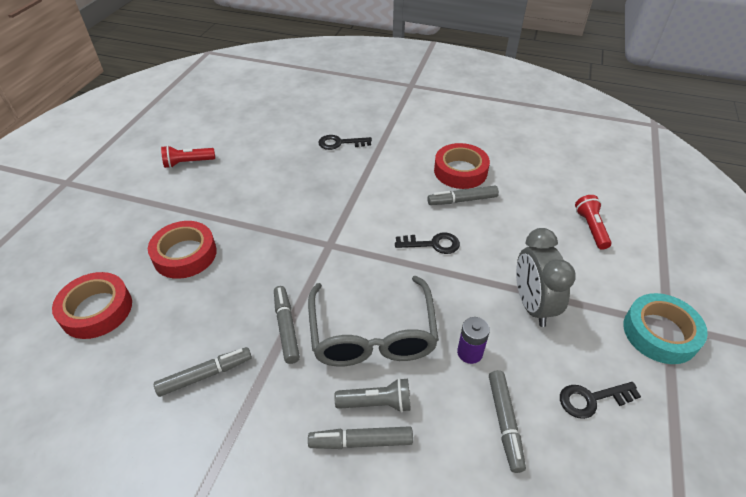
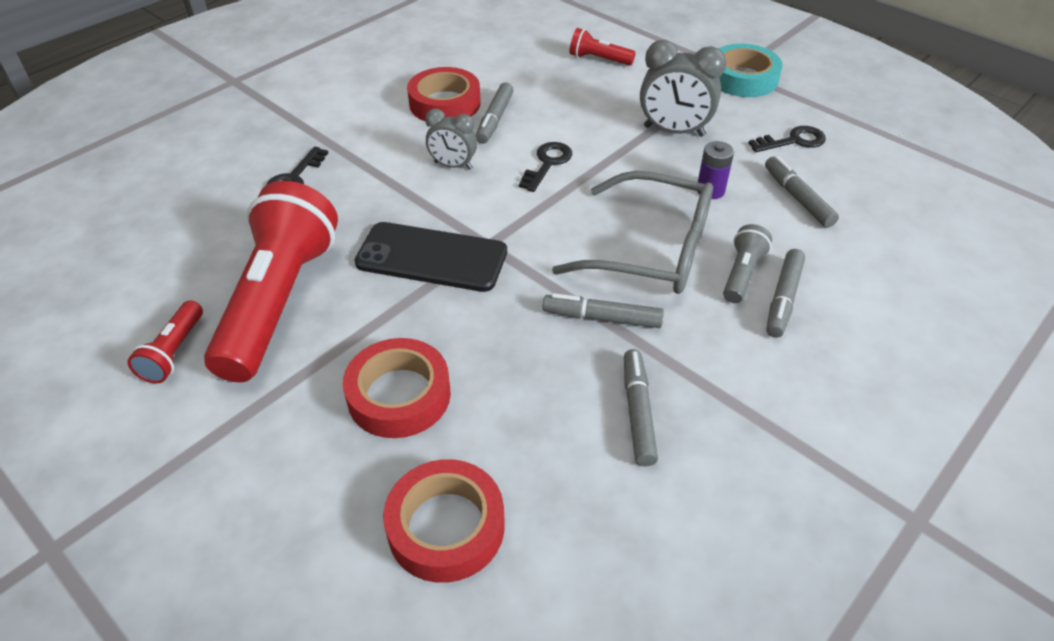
camera: 65 degrees left, 0 degrees up
(238, 180) = (279, 301): none -> red flashlight
(302, 224) = (431, 258): none -> black phone
(397, 200) = (453, 165): none -> grey clock
(505, 422) = (797, 198): grey marker -> grey marker turned 135 degrees counterclockwise
(591, 399) = (793, 141): black key -> black key turned 120 degrees counterclockwise

